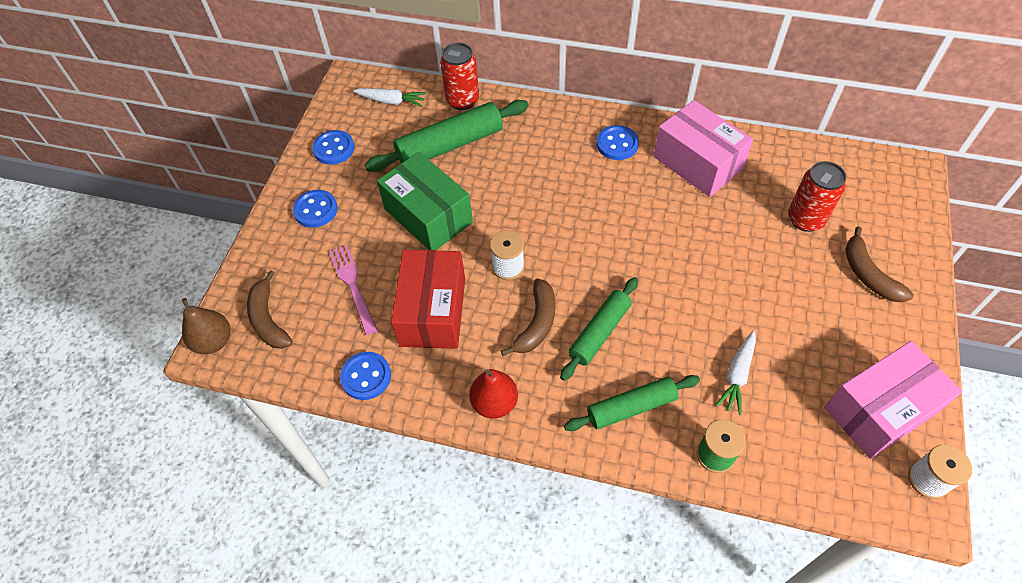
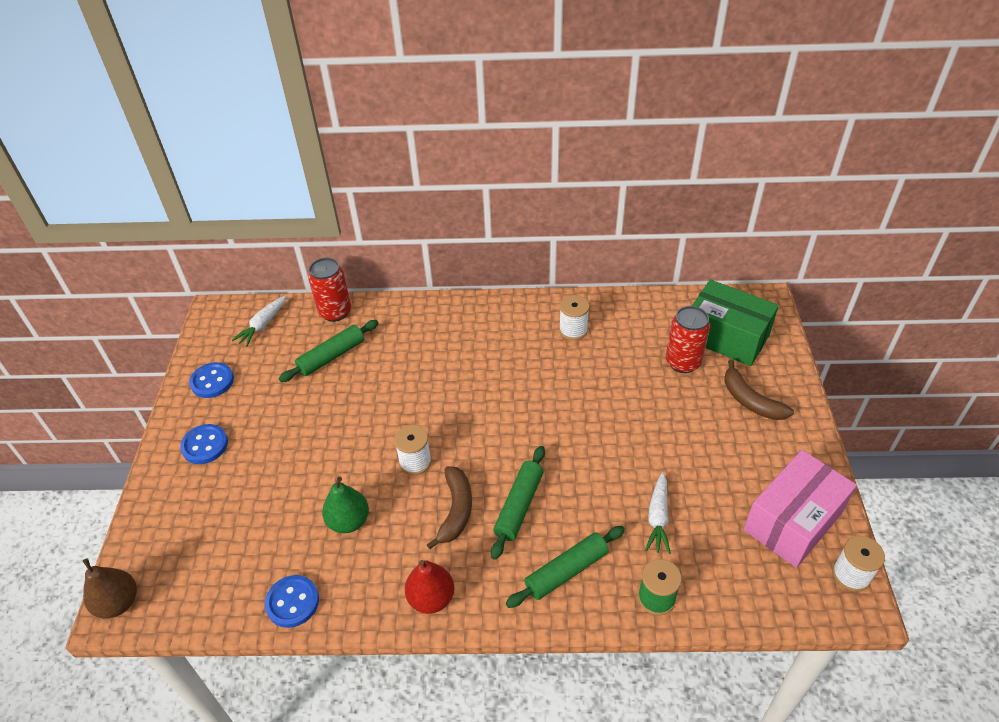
camera: 15 degrees left, 10 degrees down
(268, 319) = (175, 566): brown banana -> none
(352, 285) = (259, 513): pink fork -> none
(391, 101) = (263, 325): white carrot -> white carrot turned 120 degrees clockwise
(428, 216) = (324, 428): green box -> green box (726, 337)
(433, 311) = (349, 521): red box -> green pear
(450, 145) = (331, 356): green rolling pin -> green rolling pin, size x0.66
(617, 144) = (494, 326): blue button -> none
(697, 163) = (573, 330): pink box -> white spool

